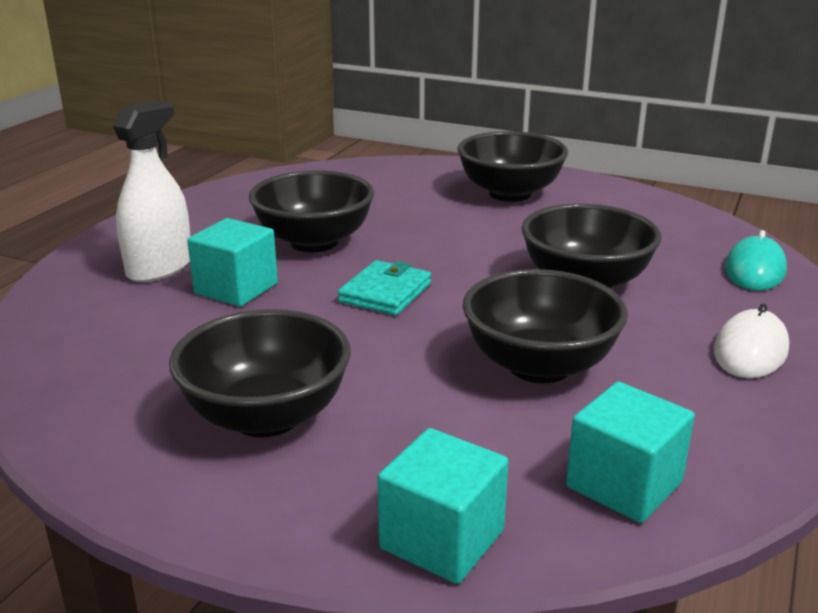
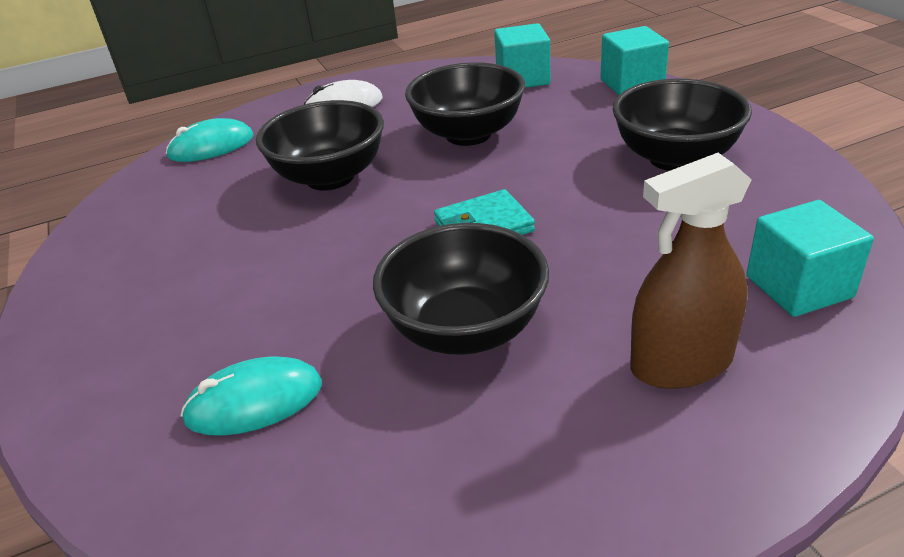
camera: 135 degrees left, 10 degrees up
(159, 268) = (681, 363): white spray bottle -> brown spray bottle
(236, 288) = (613, 287): turquoise cube -> turquoise cube (798, 287)
(387, 192) = (254, 401): none -> turquoise mouse
(510, 193) = (154, 319): black bowl -> none

